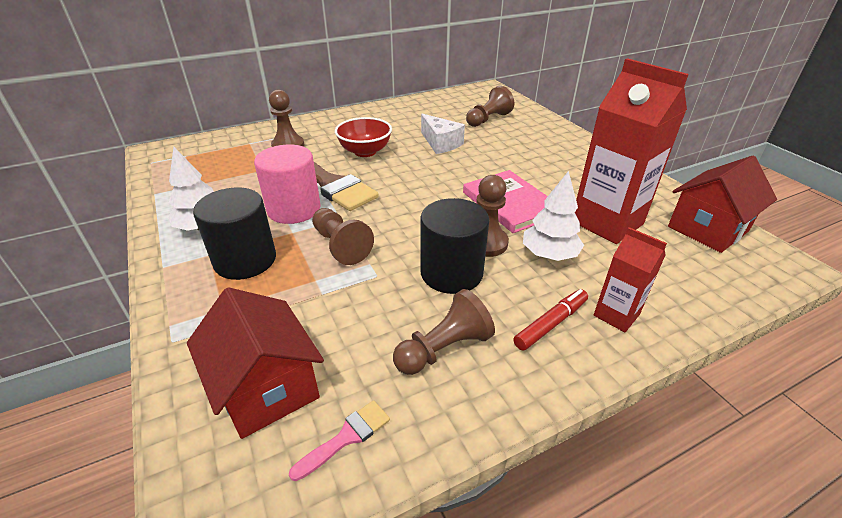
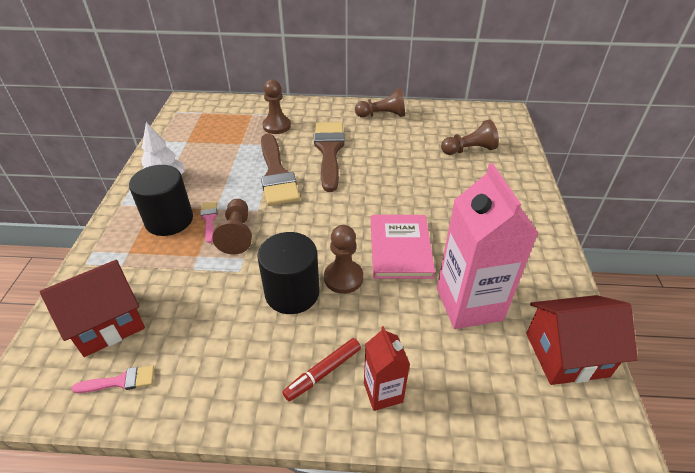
camera: 30 degrees right, 5 degrees up
(267, 388) = (107, 323): red house -> red house turned 60 degrees clockwise
(294, 209) = (233, 188): pink cylinder -> none
(294, 244) = (209, 219): none -> pink brush
(365, 152) = (329, 151): red bowl -> brown brush
(440, 143) = (399, 163): white cheese -> none
(444, 348) = (230, 352): brown pawn -> brown pawn (382, 115)
(549, 255) = (384, 312): white tree -> none
(551, 324) = (323, 372): red marker -> red marker turned 150 degrees clockwise
(607, 223) = (469, 304): red carton -> pink carton

